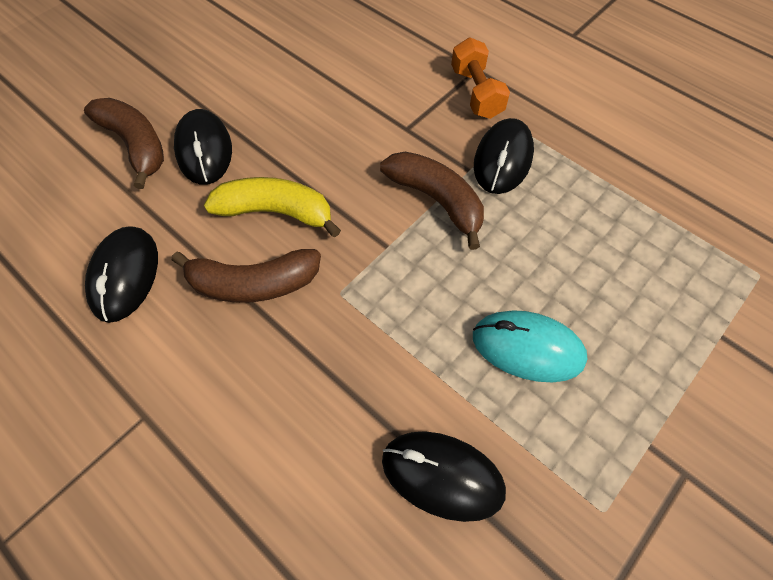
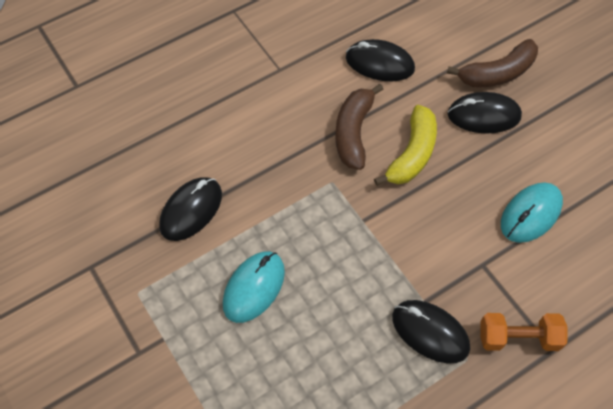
camera: 105 degrees right, 0 degrees up
(332, 97) = (530, 214): none -> turquoise mouse
(436, 200) = (398, 266): brown banana -> none

